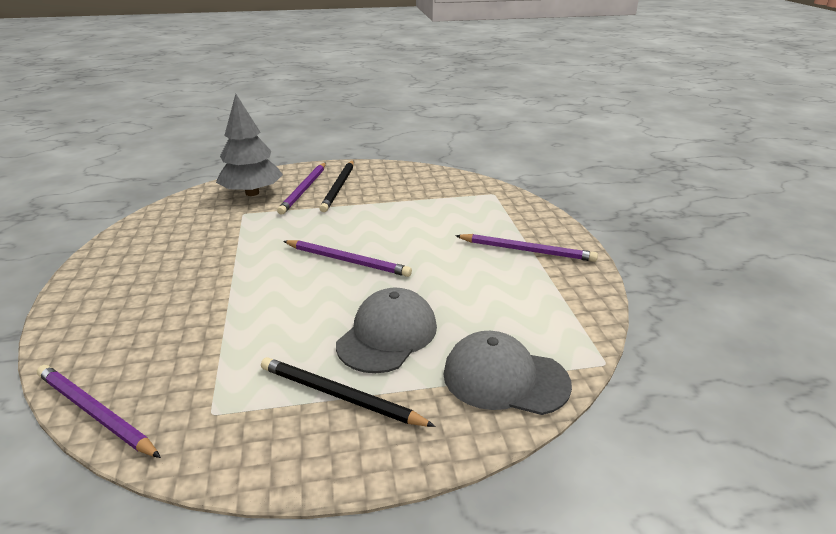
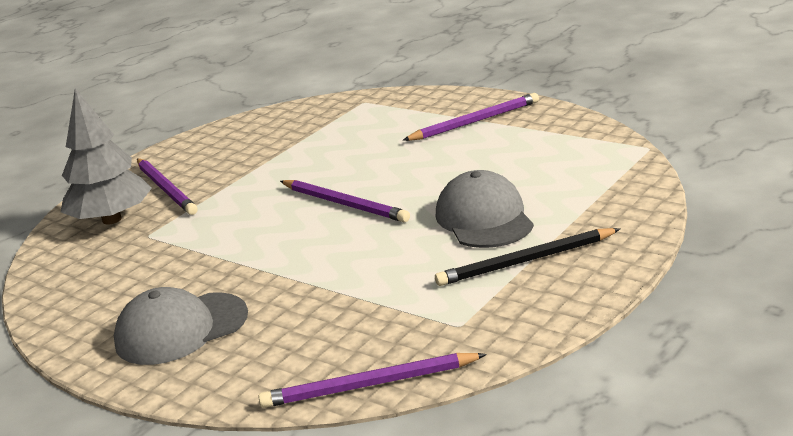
camera: 40 degrees left, 5 degrees down
(339, 187) = (200, 169): black pencil -> none
(347, 261) = (344, 204): purple pencil -> purple pencil turned 60 degrees clockwise
(505, 378) = (608, 189): grey cap -> grey cap (181, 329)

